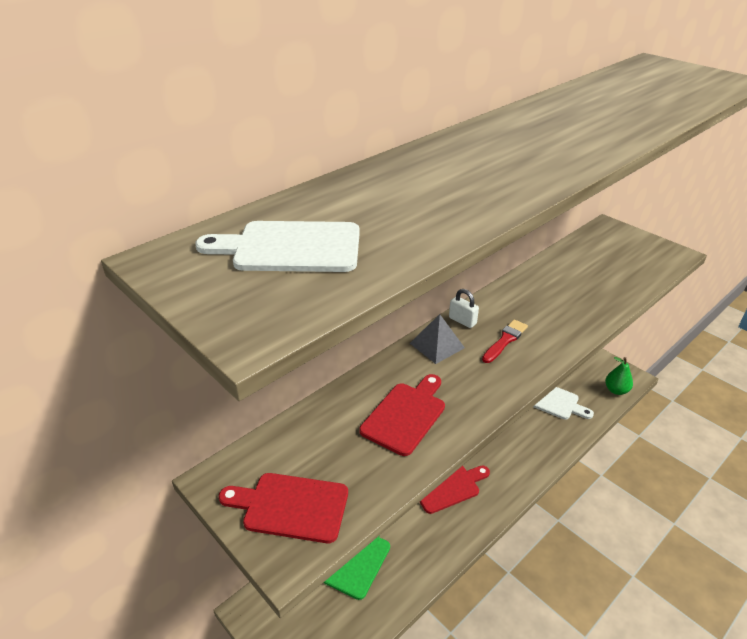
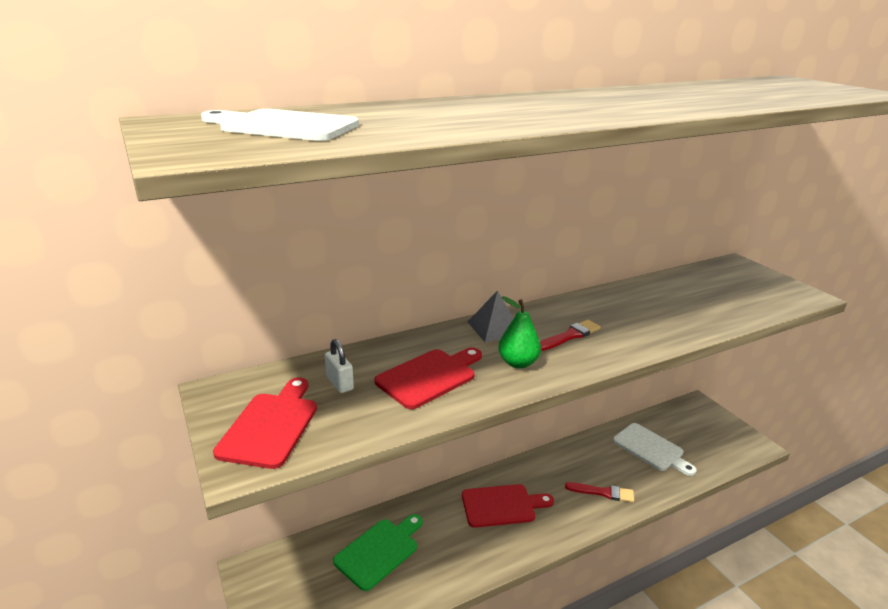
camera: 15 degrees right, 10 degrees down
(290, 506) = (271, 426): red cutting board -> red cutting board turned 75 degrees clockwise
(462, 321) = (532, 313): white padlock -> white padlock (339, 383)
(526, 452) = (603, 492): none -> red brush
(616, 390) = (732, 454): green pear -> green pear (518, 363)

